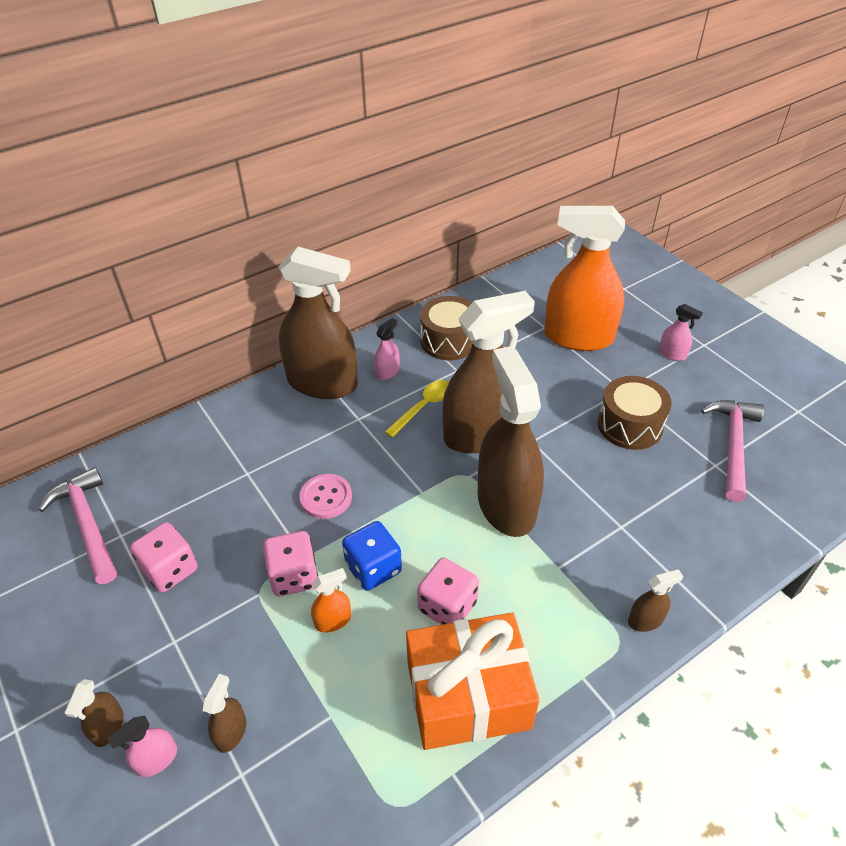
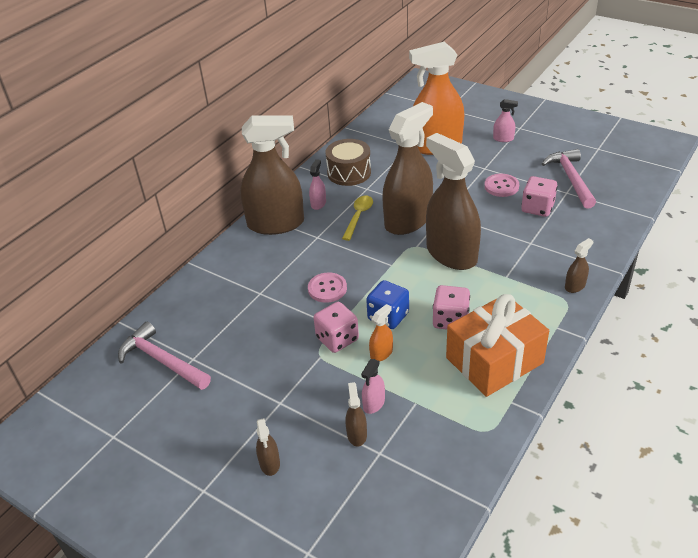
camera: 20 degrees left, 5 degrees down
(157, 759) = (317, 467): pink spray bottle -> pink spray bottle (374, 403)
(170, 569) = (246, 365): pink dice -> pink dice (537, 208)
(630, 425) = (501, 186): brown drum -> pink button

